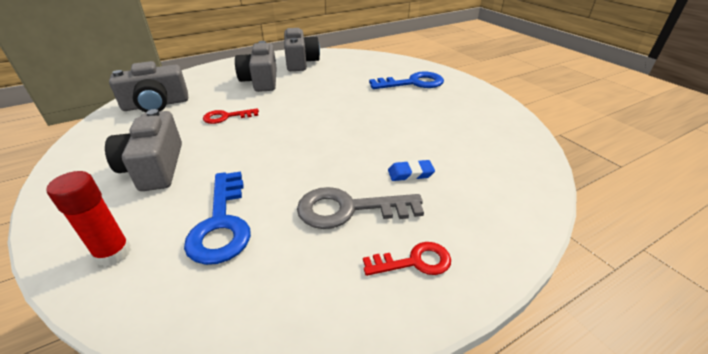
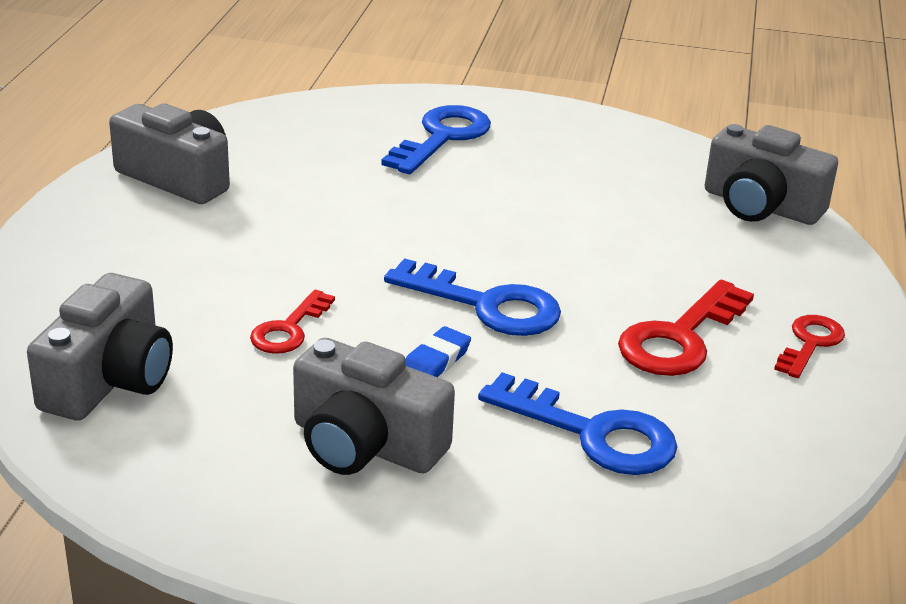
camera: 50 degrees left, 5 degrees down
(113, 253) = (553, 531): red glue stick -> none
(261, 81) = (193, 245): grey camera -> grey camera (760, 206)
(301, 145) = (486, 305): none -> blue key
(349, 209) = (680, 338): grey key -> red key
(410, 173) = (666, 266): blue eraser -> blue eraser (436, 360)

